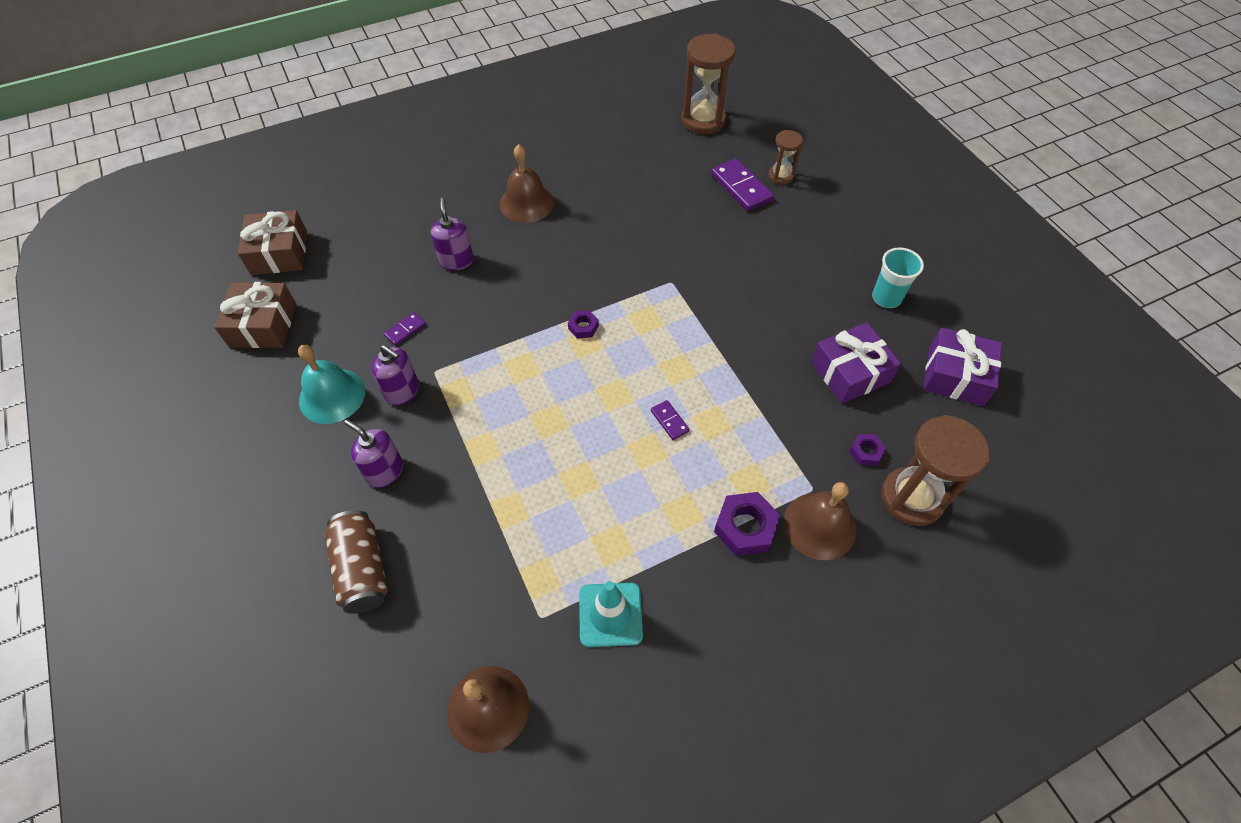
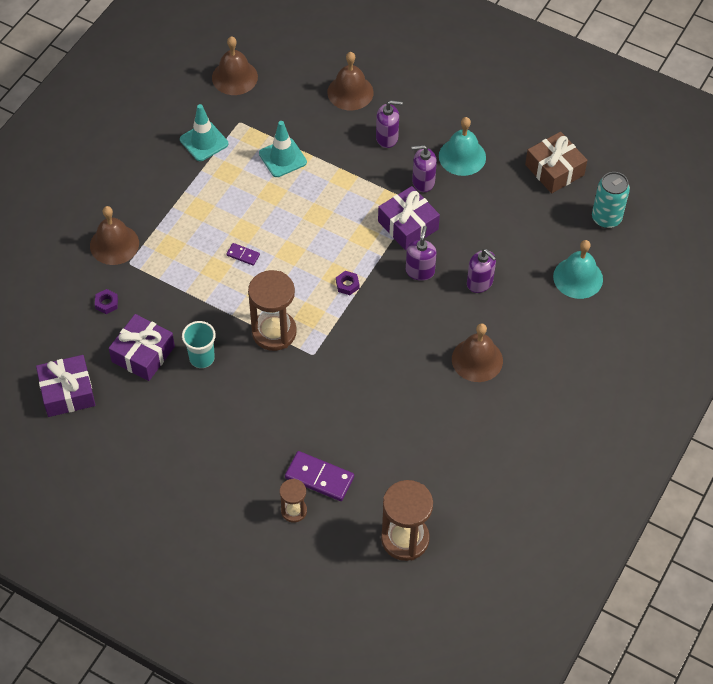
camera: 145 degrees right, 0 degrees up
(279, 253) = (606, 218): brown gift -> turquoise can
(362, 569) = (350, 92): brown can -> brown bell
(368, 219) = (578, 277): none -> turquoise bell
(405, 330) = (462, 217): purple domino -> none
(466, 353) = (408, 225): none -> purple gift
(500, 301) = (420, 271): none -> purple soap dispenser
(528, 522) = (282, 158): none -> turquoise traffic cone
(745, 527) = (157, 220): purple nut -> none
(886, 298) = (144, 432): turquoise cup -> turquoise cup (202, 358)
(912, 498) = (65, 290): brown hourglass -> brown hourglass (274, 332)

